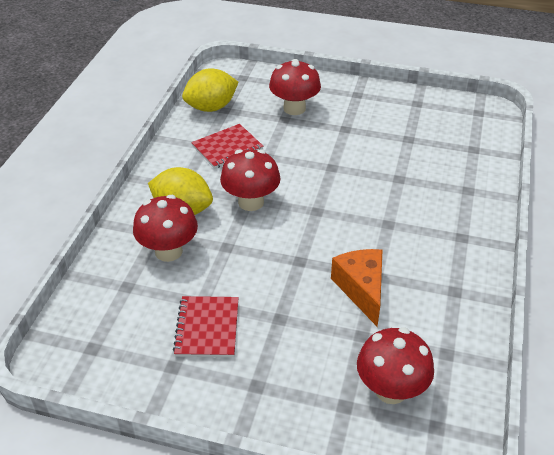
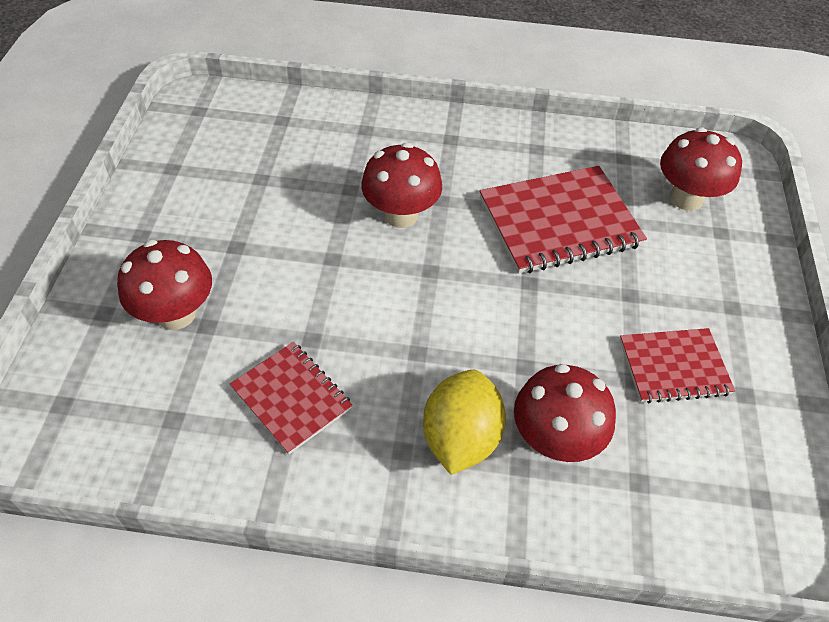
camera: 100 degrees left, 10 degrees up
(211, 107) = (164, 443): yellow lemon -> none
(251, 202) = (425, 348): red mushroom -> red mushroom (401, 215)
(361, 289) = (559, 222): orange cheese -> red notebook

